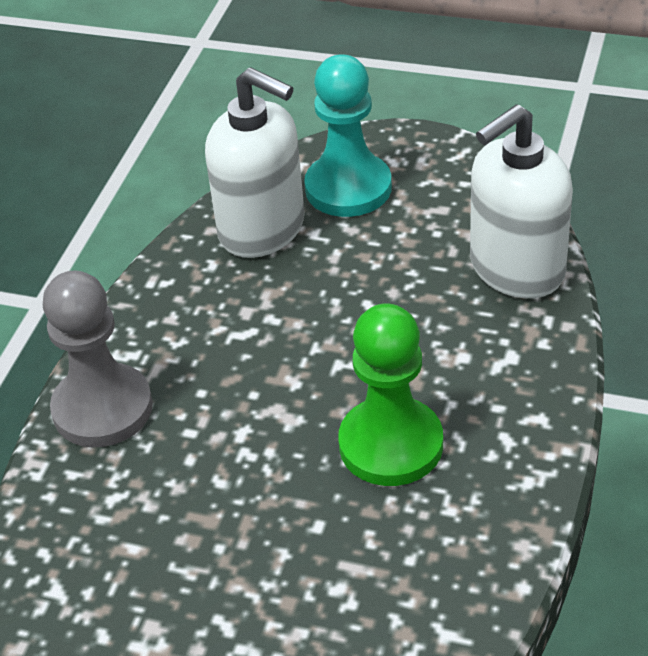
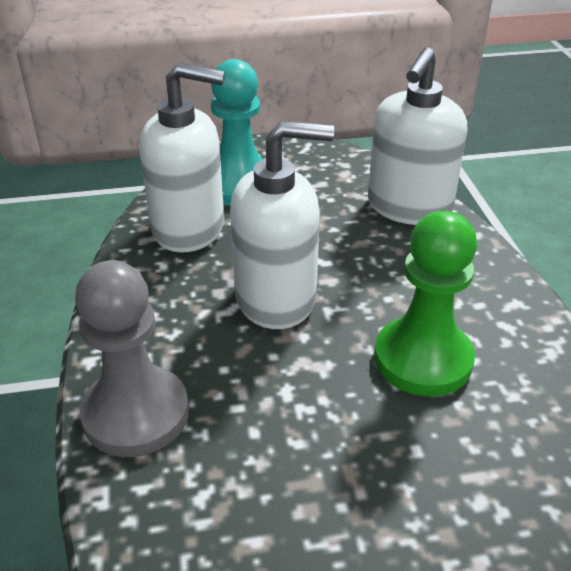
camera: 30 degrees left, 5 degrees down
(296, 335) = (276, 298): none -> white soap dispenser

